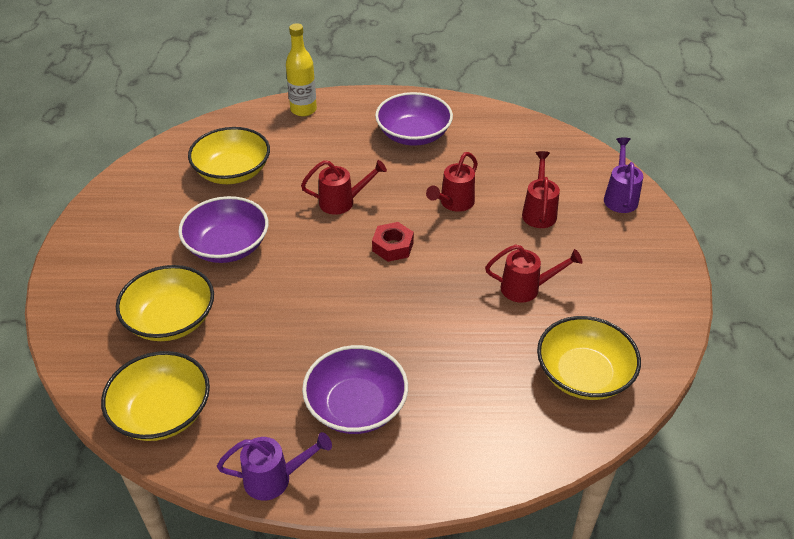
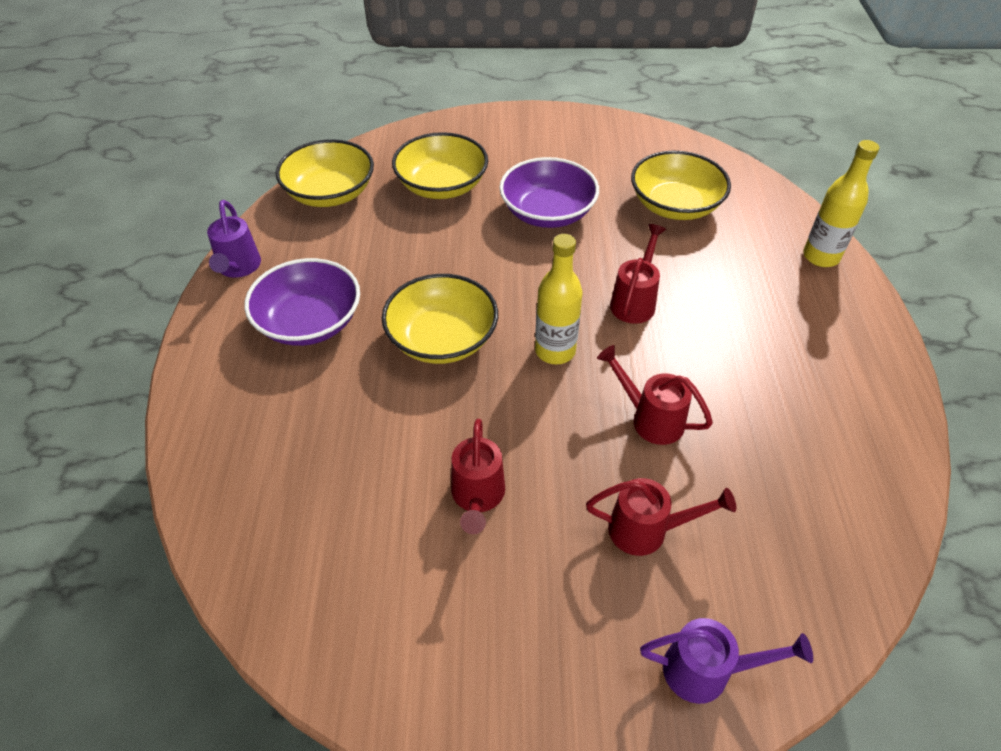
camera: 90 degrees right, 5 degrees up
(342, 202) = (635, 301): red watering can -> red watering can turned 150 degrees counterclockwise
(393, 246) = (555, 351): red nut -> yellow bottle
(413, 134) = (802, 374): purple bowl -> none
(583, 374) = (313, 552): yellow bowl -> yellow bowl (442, 339)

